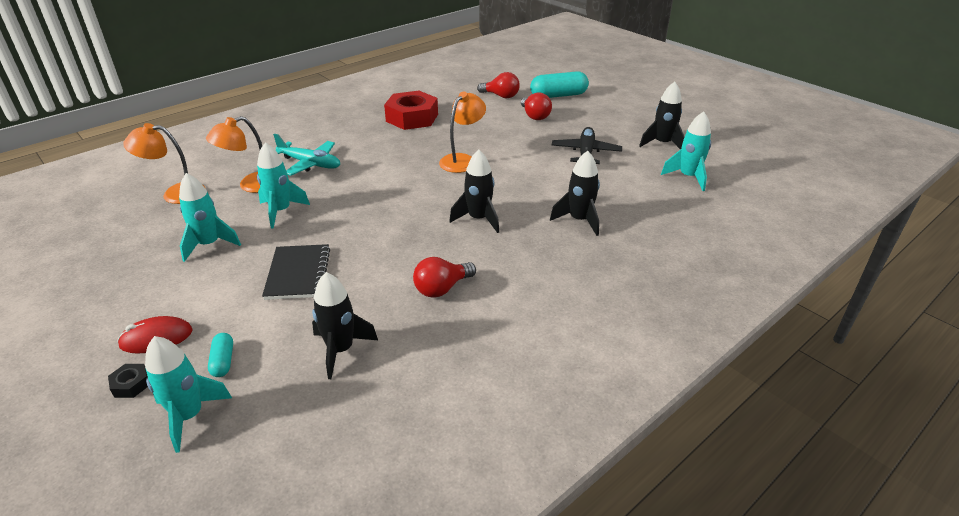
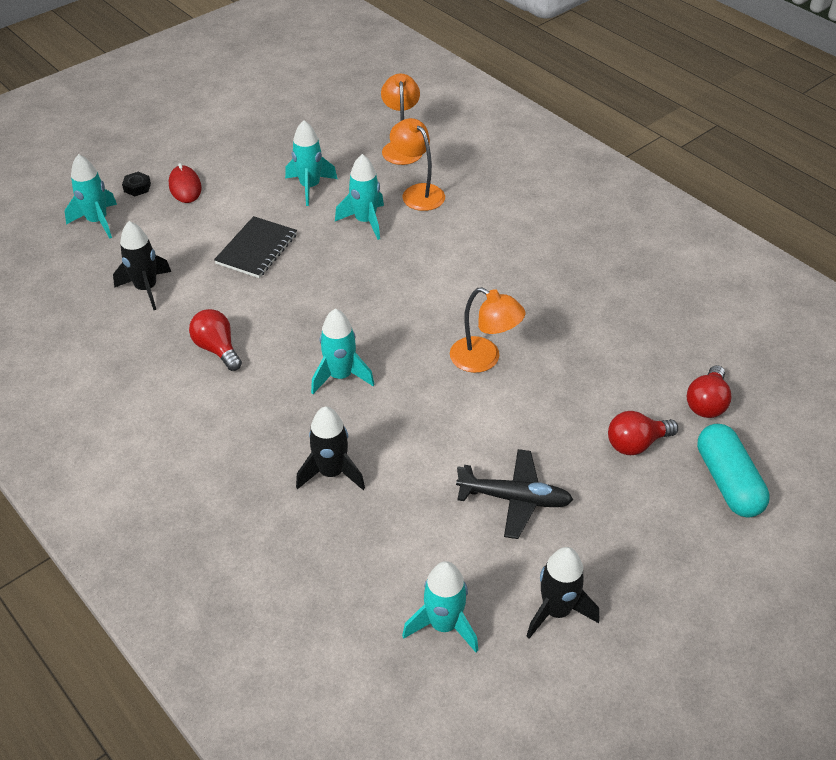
camera: 90 degrees right, 10 degrees up
(223, 361) = (150, 226): turquoise capsule -> none
(298, 273) = (257, 249): black notebook -> black notebook turned 60 degrees counterclockwise
(310, 164) = (467, 227): turquoise plane -> none
(412, 118) = (606, 304): red nut -> none
(478, 219) = (340, 376): black rocket -> turquoise rocket

